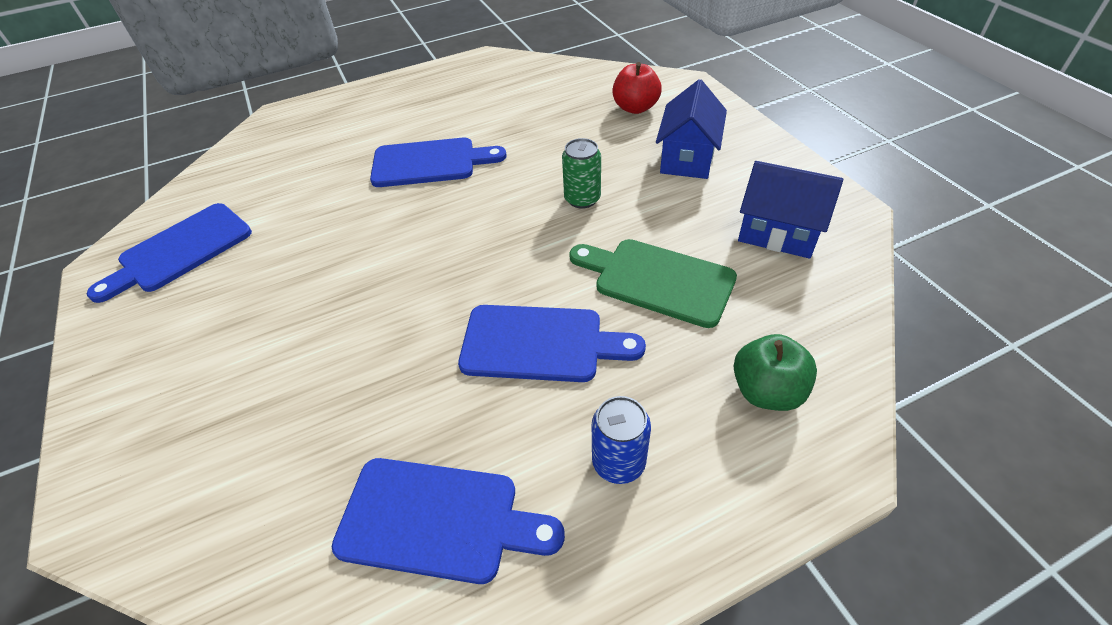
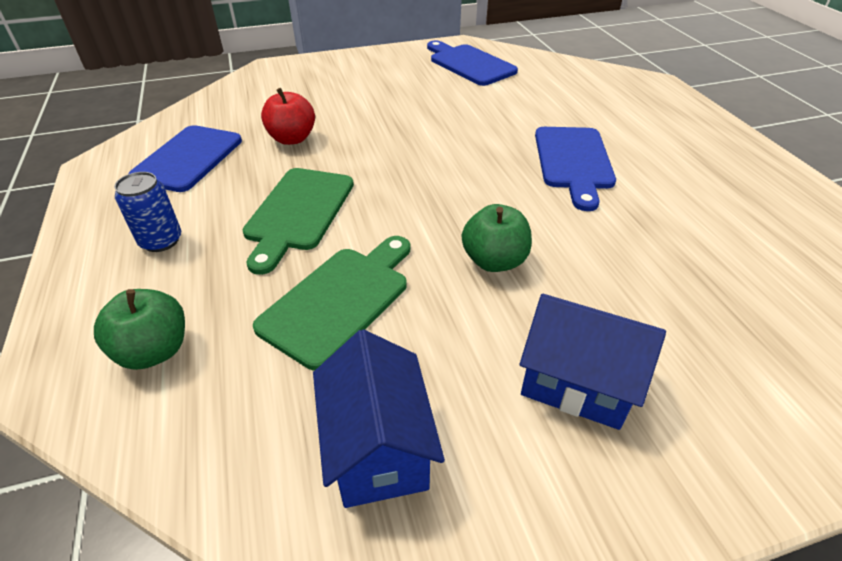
camera: 95 degrees right, 5 degrees down
(540, 344) = (298, 212): blue cutting board -> green cutting board
(582, 199) = (494, 261): green can -> green apple
(635, 108) = (722, 347): red apple -> red apple (292, 139)
(778, 233) = (378, 448): blue house -> blue house turned 45 degrees counterclockwise

